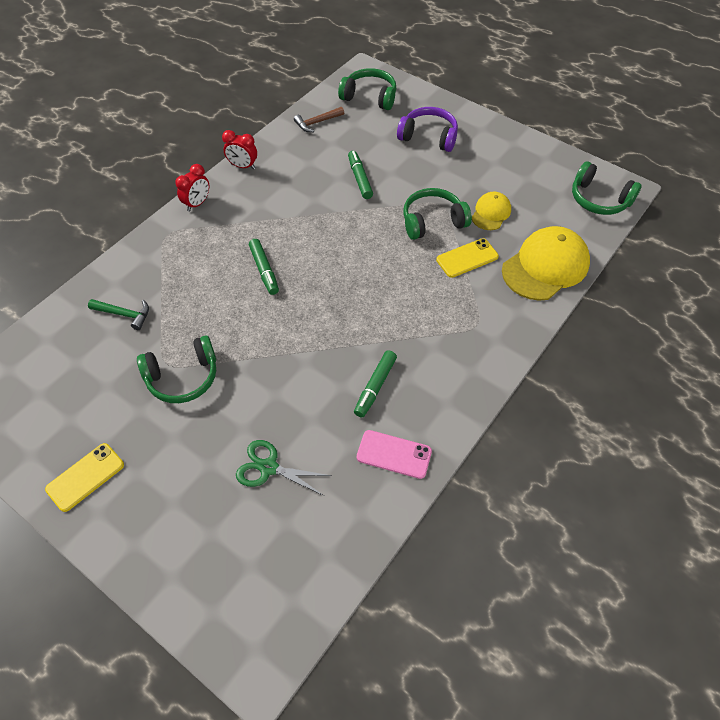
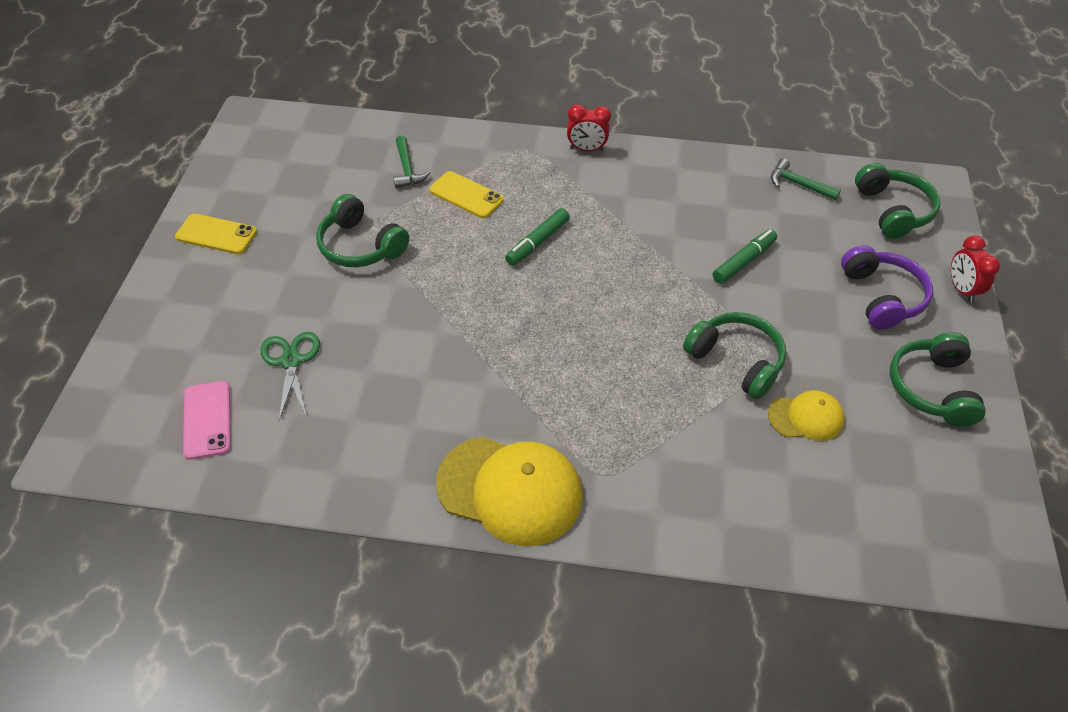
camera: 60 degrees right, 5 degrees down
(243, 166) = (670, 157): red clock -> red clock (961, 289)
(317, 122) = (798, 184): brown hammer -> green hammer
(375, 387) = (443, 408): green marker -> none
(394, 454) = (363, 464): pink phone -> pink phone (207, 420)
(467, 258) = (704, 422): yellow phone -> yellow phone (466, 195)
(545, 266) = (761, 518): yellow cap -> yellow cap (510, 490)
(599, 199) = (954, 543): green headphones -> green headphones (932, 388)

